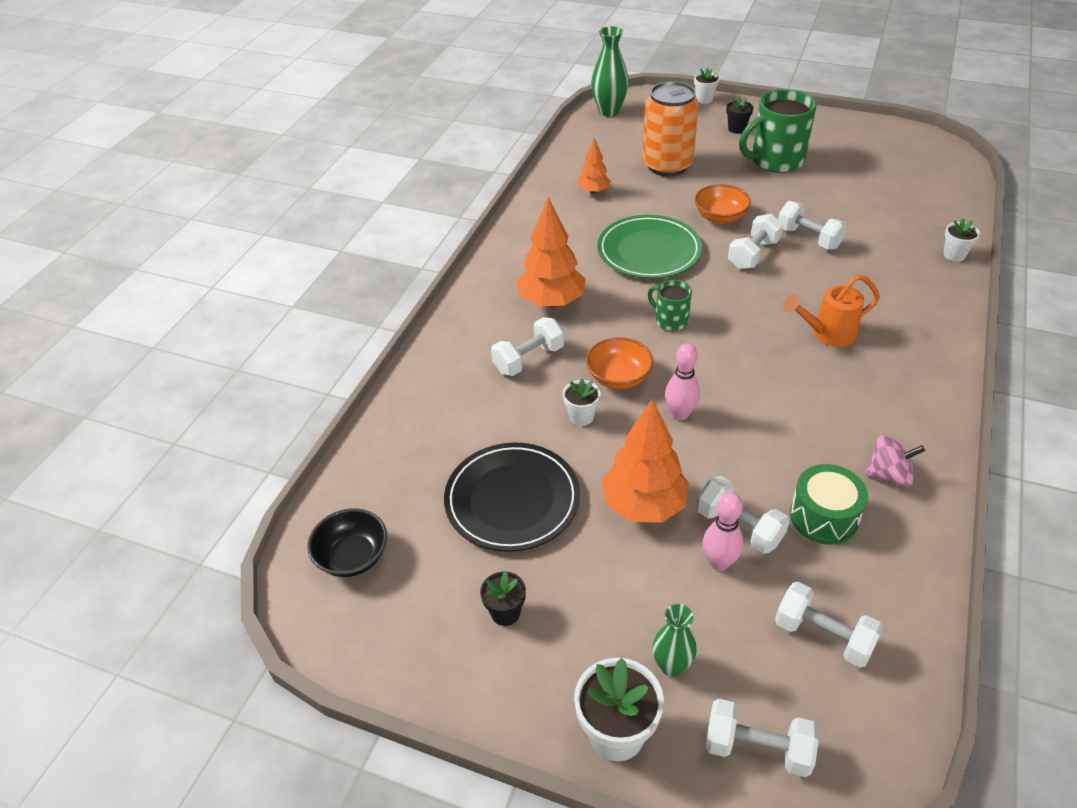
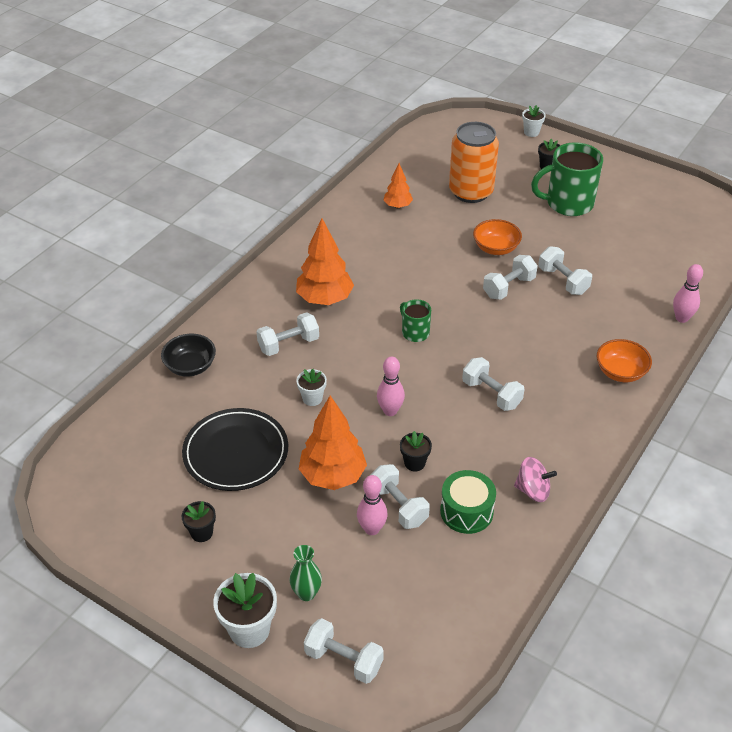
camera: 10 degrees right, 0 degrees up
(352, 557) = (106, 471): black bowl -> black bowl (190, 366)
(609, 111) = (441, 130): green vase -> none
(618, 377) = (354, 372): orange bowl -> orange bowl (620, 372)
(649, 251) = (422, 269): green plate -> none
(735, 470) = (414, 463): none -> black flower pot
(823, 636) = (425, 596): white dumbbell -> white dumbbell (491, 394)
(827, 334) = (538, 368): orange watering can -> none
(954, 255) = (681, 318): white flower pot -> pink bowling pin

